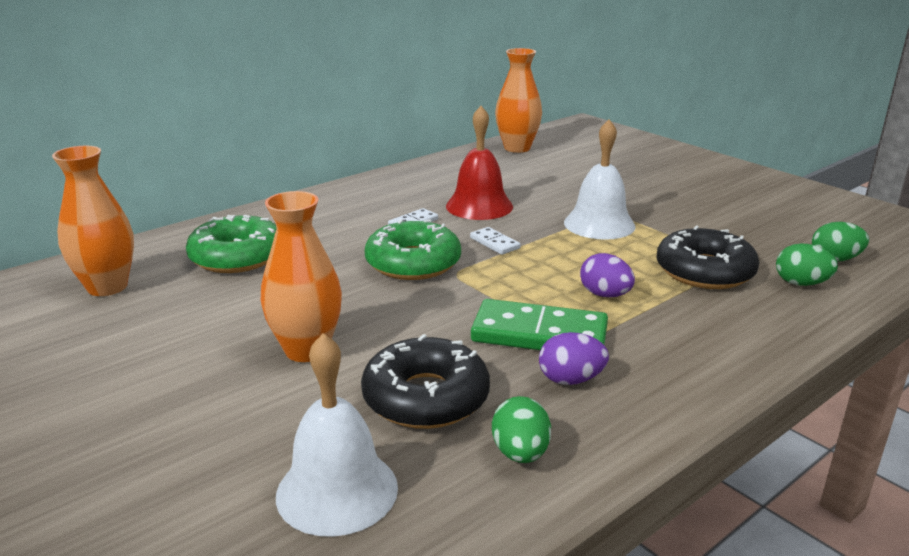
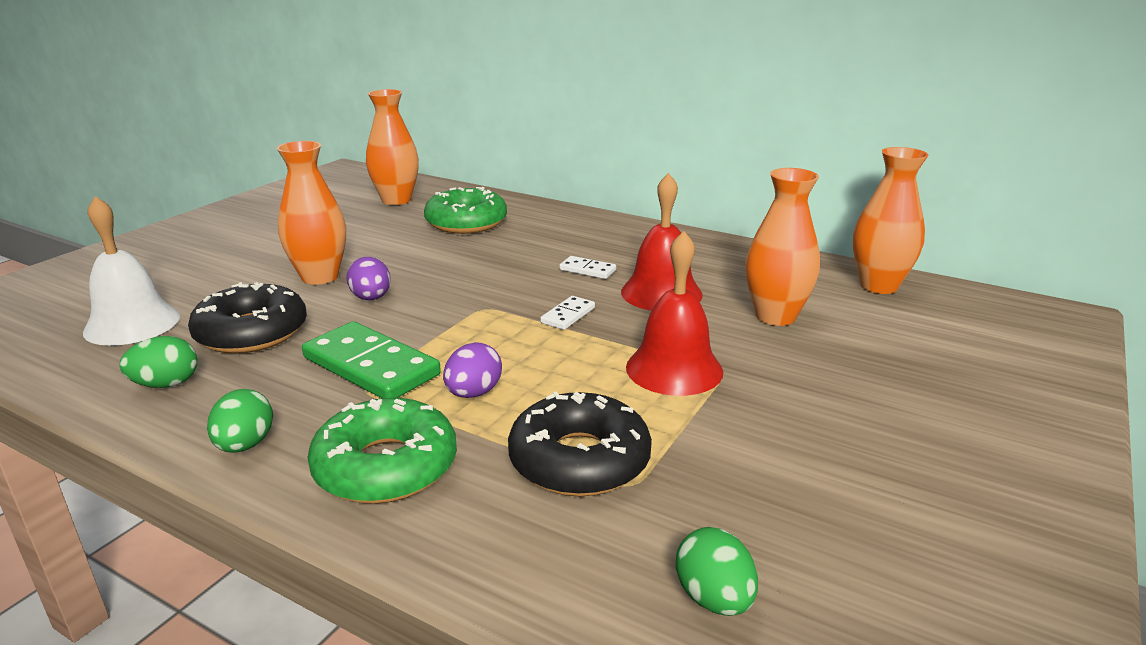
camera: 70 degrees right, 0 degrees up
(413, 263) = (494, 286): green donut -> green donut (386, 466)
(539, 334) = (371, 366): green domino -> green domino turned 45 degrees counterclockwise
(541, 182) = (775, 316): none -> orange vase
(571, 380) = (285, 393): purple egg -> purple egg (371, 298)
(599, 224) = (674, 369): white bell -> red bell
(801, 283) = (590, 555): green egg -> green egg (245, 445)

